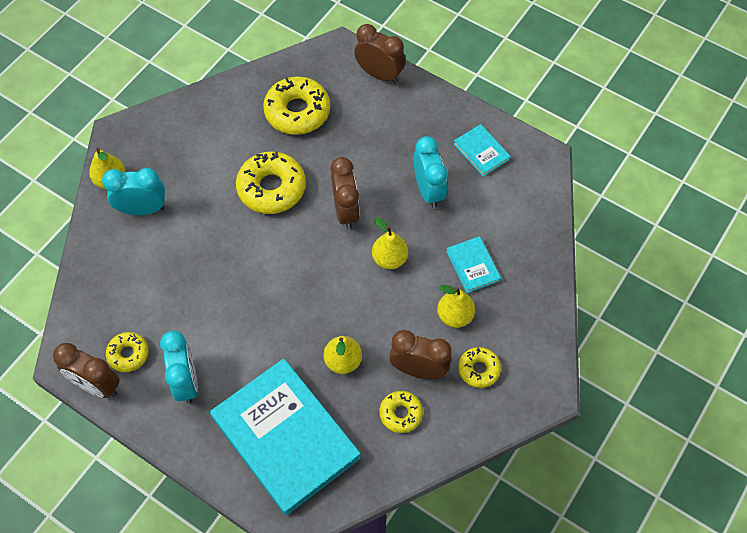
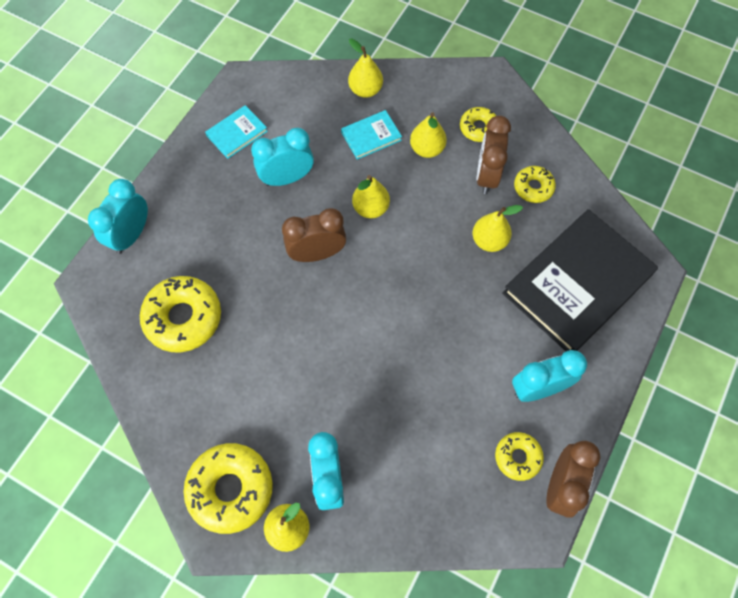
camera: 95 degrees left, 5 degrees up
(271, 188) = (291, 333): yellow donut -> yellow donut (230, 489)
(285, 437) = (577, 284): turquoise book -> black book
(379, 74) = (131, 235): brown clock -> turquoise clock
(531, 265) = (365, 90): none -> yellow pear

